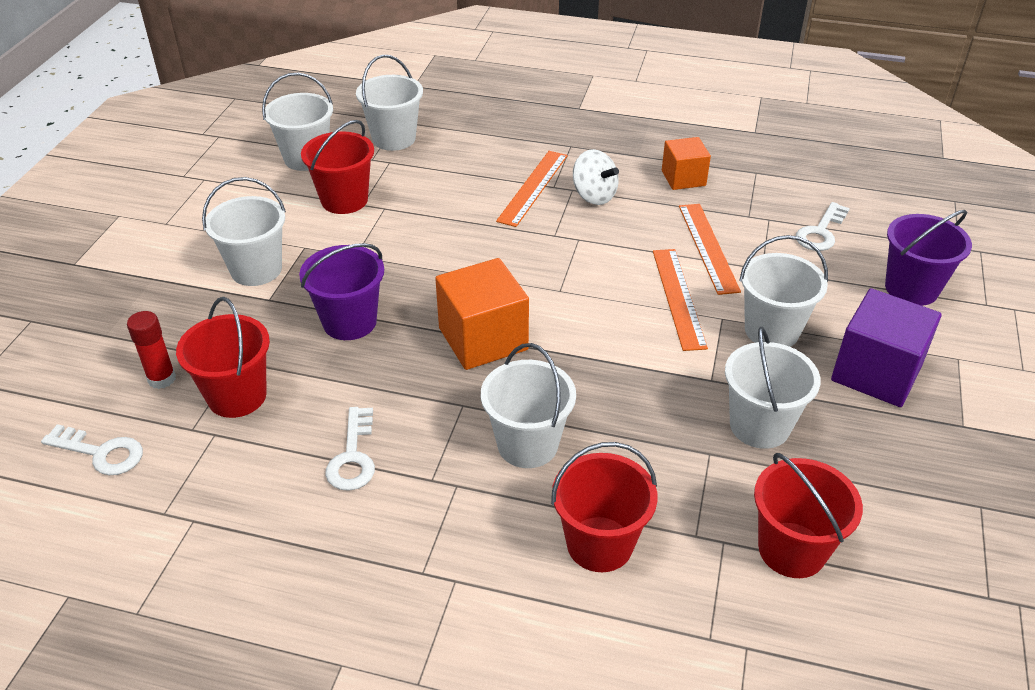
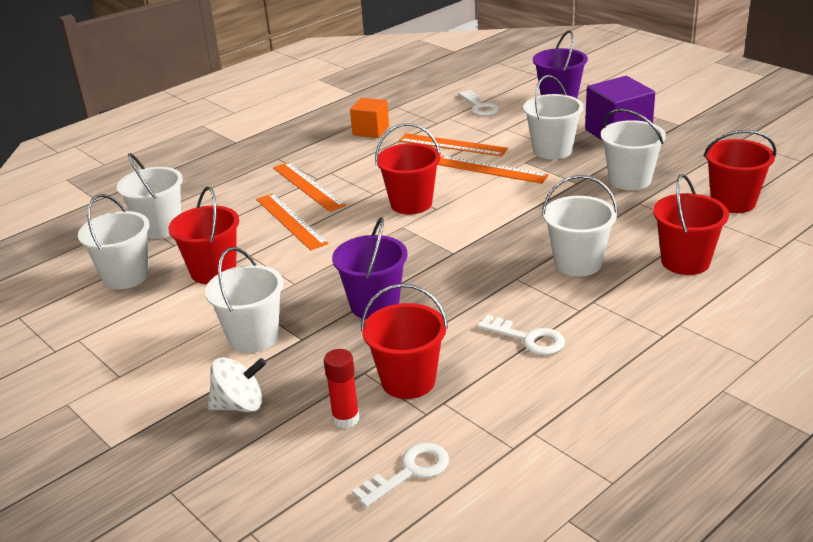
camera: 55 degrees left, 10 degrees down
(460, 205) = (290, 221): none -> orange ruler
(483, 339) = (455, 252): orange cube -> none
(555, 269) = (411, 203): none -> red bucket
(594, 196) = (348, 166): white spinning top -> white spinning top (239, 405)

